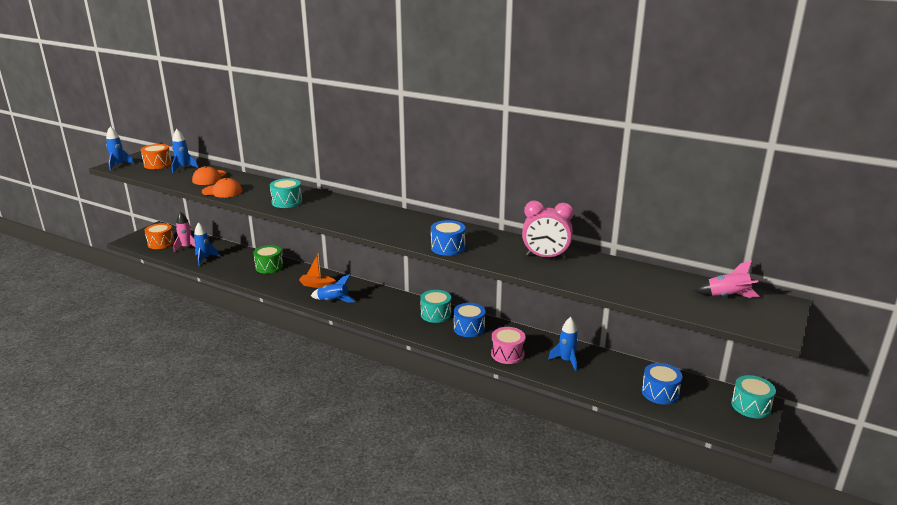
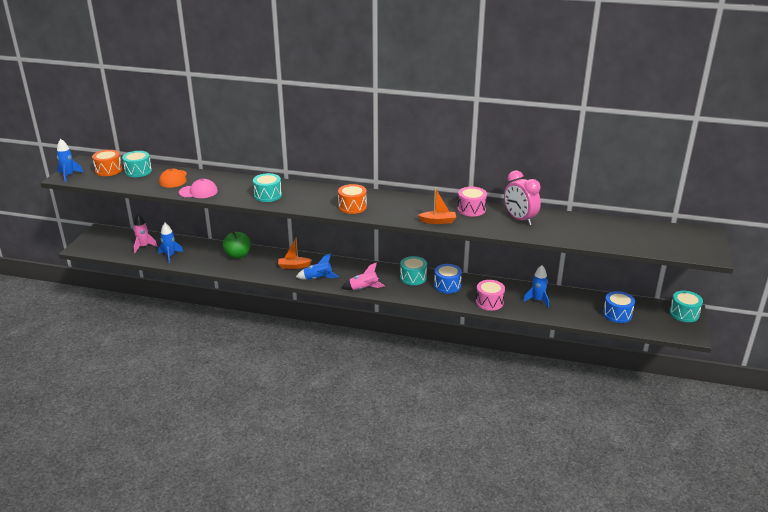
camera: 15 degrees left, 5 degrees up
(161, 243) = (114, 246): orange drum -> orange drum (352, 207)
(183, 168) = (138, 171): blue rocket -> turquoise drum
(222, 191) = (198, 192): orange cap -> pink cap
(269, 267) = (238, 255): green drum -> green apple
(448, 247) = (438, 221): blue drum -> orange boat
(495, 240) = (471, 209): none -> pink drum
(545, 257) = (519, 219): pink clock -> pink clock turned 60 degrees clockwise
(727, 296) = (668, 234): pink rocket -> pink rocket (364, 289)

